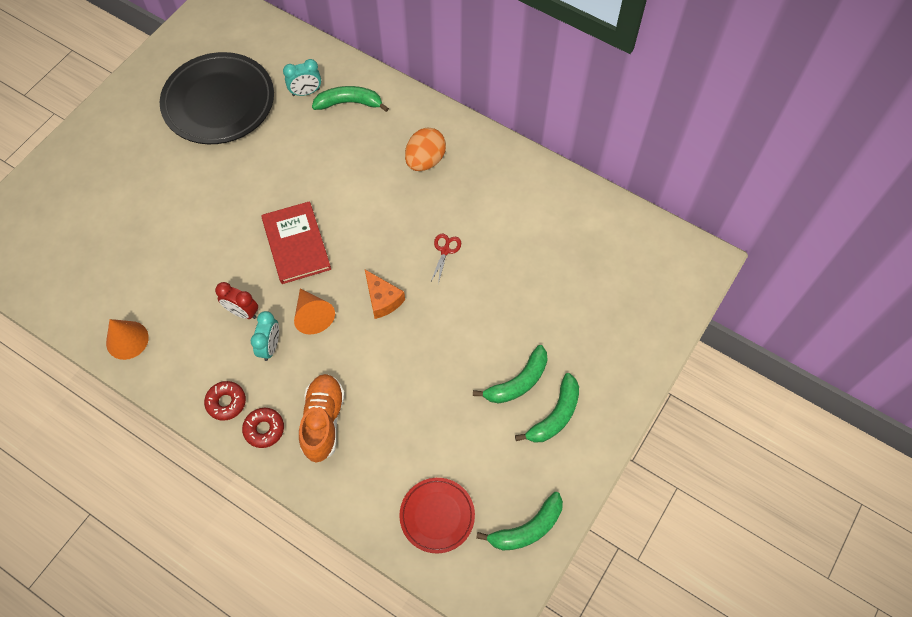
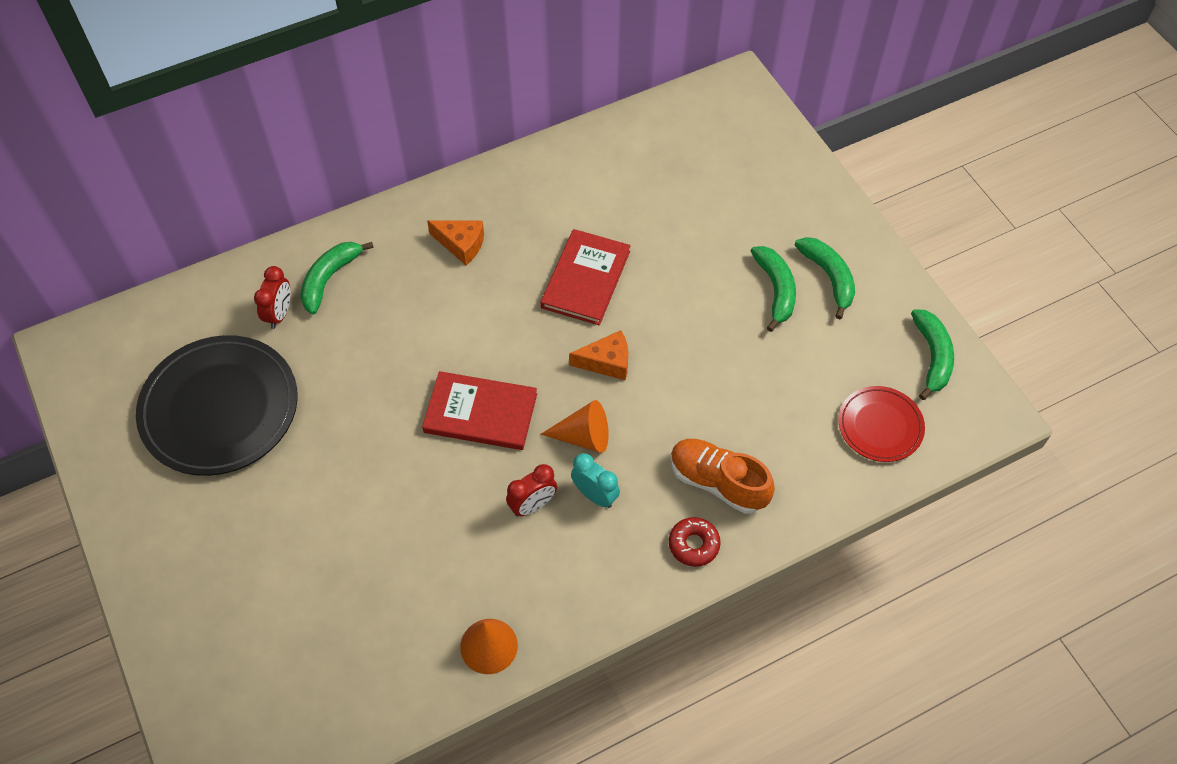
camera: 60 degrees left, 5 degrees down
(226, 402) = (638, 570): red donut -> none
(306, 92) = (279, 314): turquoise clock -> red clock
(425, 160) = (461, 244): orange egg -> orange cheese
(445, 250) = (586, 279): red scissors -> red book

